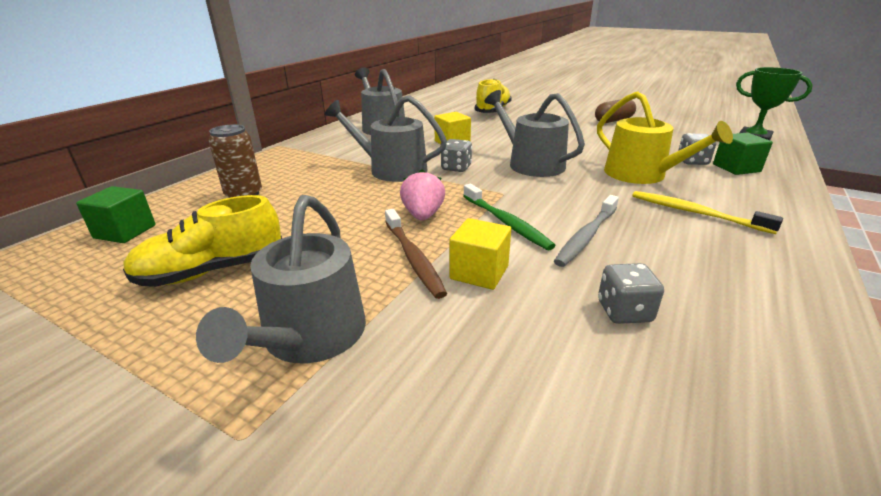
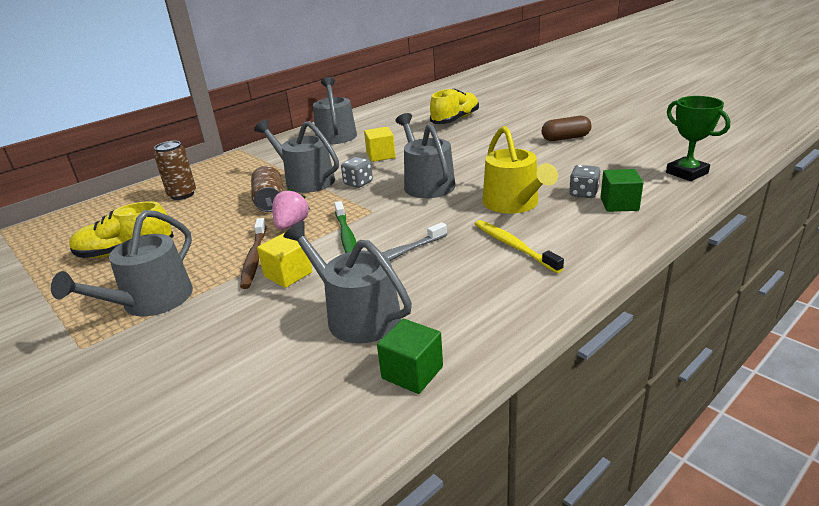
camera: 20 degrees right, 0 degrees up
(125, 232) = (93, 217): green cube -> green cube (412, 372)
(370, 193) = (270, 202): none -> brown can
(624, 311) = (356, 315): grey dice -> grey watering can

